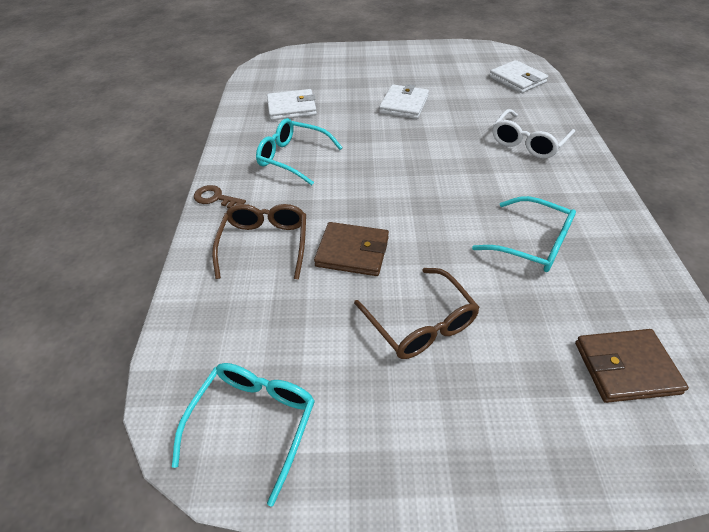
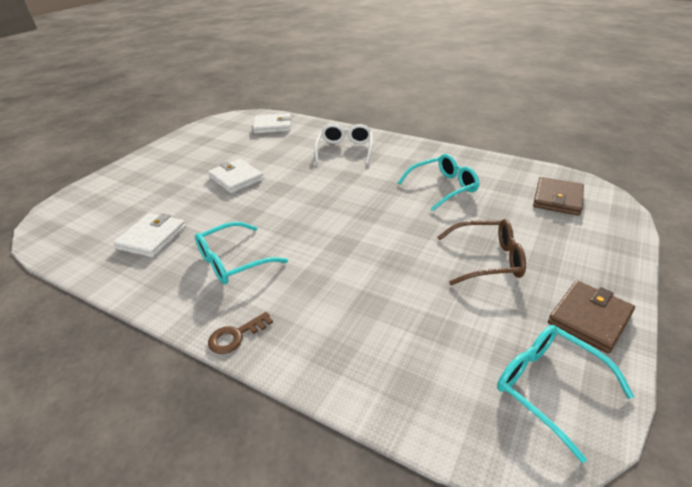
camera: 60 degrees left, 10 degrees down
(265, 244) = (339, 318): brown glasses -> none
(352, 252) = (391, 267): brown wallet -> brown wallet (589, 318)
(528, 142) = (345, 150): white glasses -> white glasses turned 150 degrees counterclockwise

